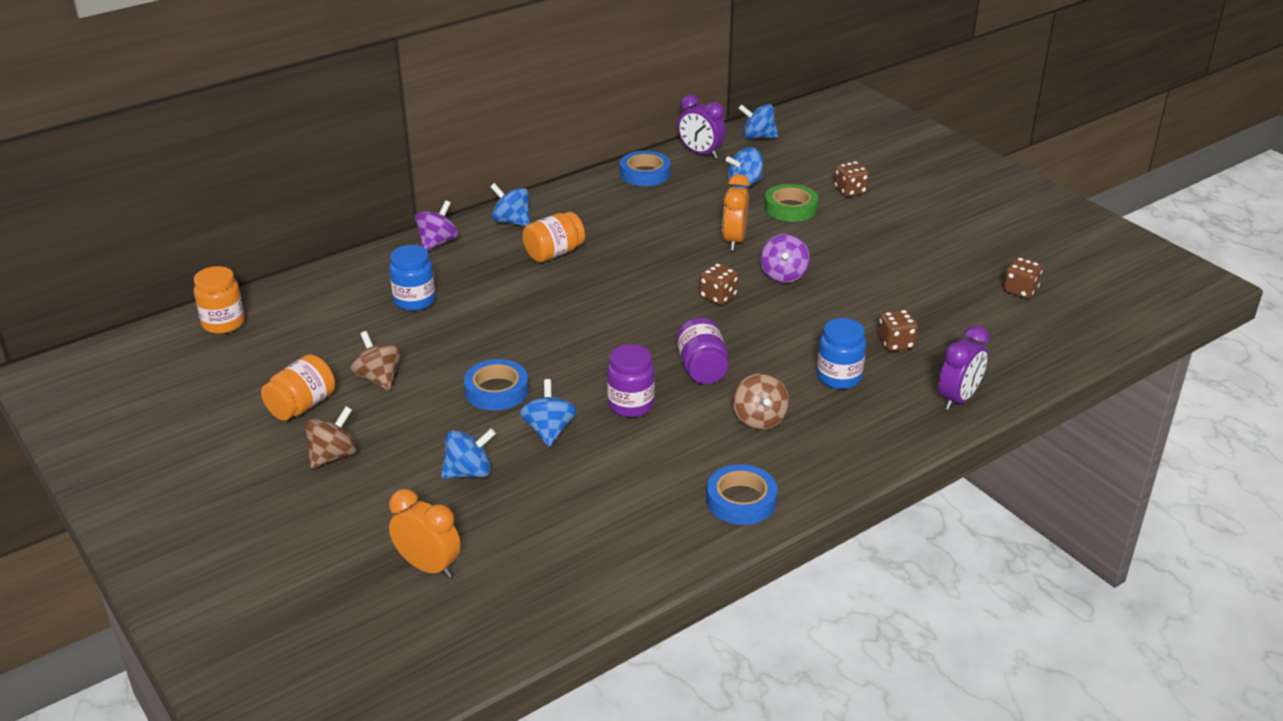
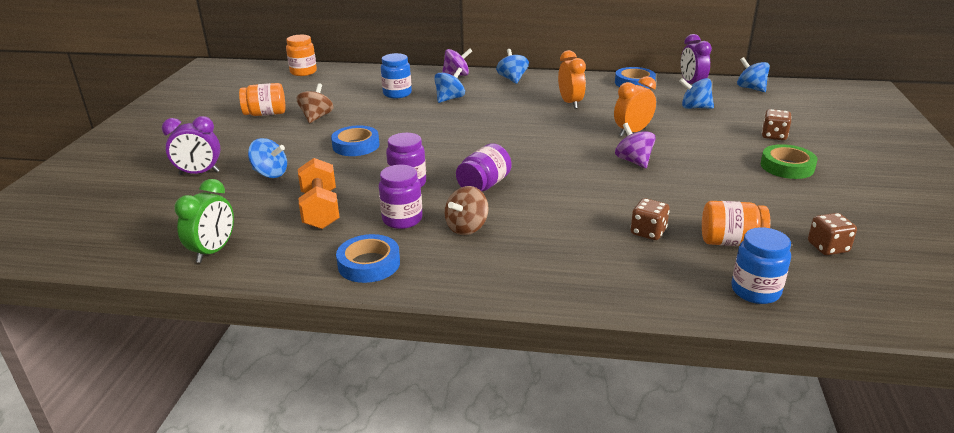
camera: 45 degrees right, 5 degrees down
(333, 456) = (235, 138): brown spinning top -> none
(428, 566) = (169, 204): orange clock -> orange clock (570, 103)
(549, 430) = (343, 174): blue spinning top -> blue spinning top (450, 99)
(554, 253) = (507, 100): orange jar -> orange jar (730, 242)
(582, 578) = (213, 251): none -> green clock
(601, 479) = (320, 210): none -> orange dumbbell
(693, 444) = (402, 219): none -> purple jar
(718, 297) = (566, 155): brown dice -> none
(783, 275) = (633, 161): purple spinning top -> purple spinning top turned 105 degrees clockwise
(790, 208) = (706, 130): green tape -> green tape (787, 166)
(839, 377) = (566, 231): blue jar -> blue jar (755, 291)
(958, 399) = (636, 289): purple clock -> purple clock (199, 173)

